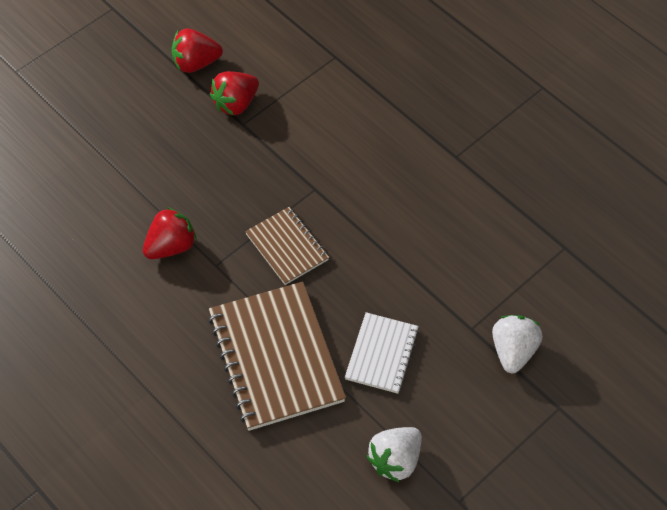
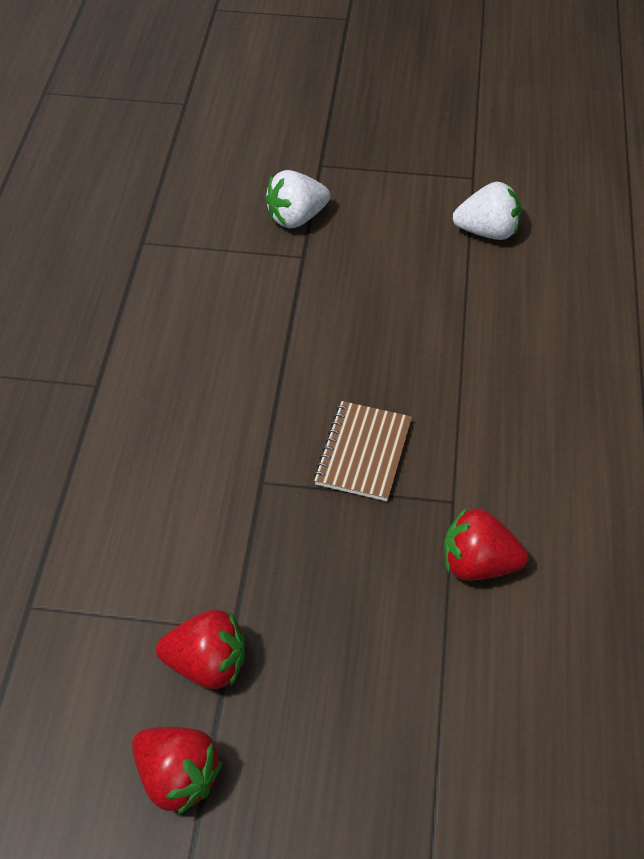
camera: 130 degrees left, 5 degrees down
(276, 357) = (494, 373): brown notebook -> none
(381, 354) = (400, 300): white notebook -> none

